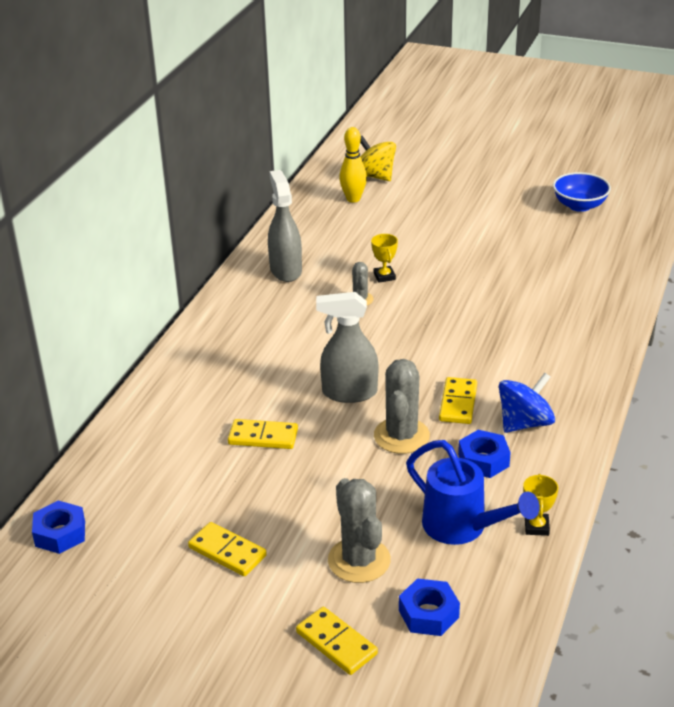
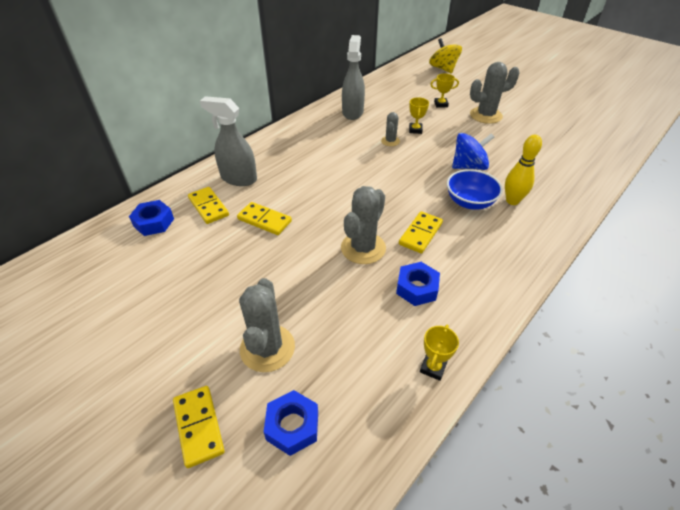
camera: 20 degrees right, 10 degrees up
(60, 533) = (83, 252): blue nut -> blue nut (154, 222)
(227, 552) = (177, 305): yellow domino -> yellow domino (208, 207)
(349, 393) = (344, 204): grey spray bottle -> grey spray bottle (238, 178)
(353, 199) = (421, 79): yellow bowling pin -> yellow bowling pin (512, 201)
(399, 232) = (441, 104): none -> yellow trophy
(462, 527) = (368, 346): blue watering can -> none
(465, 235) = (485, 115): none -> grey cactus
(524, 423) = (466, 265): blue spinning top -> blue spinning top (469, 166)
(579, 205) = (579, 113): blue bowl -> blue bowl (469, 202)

